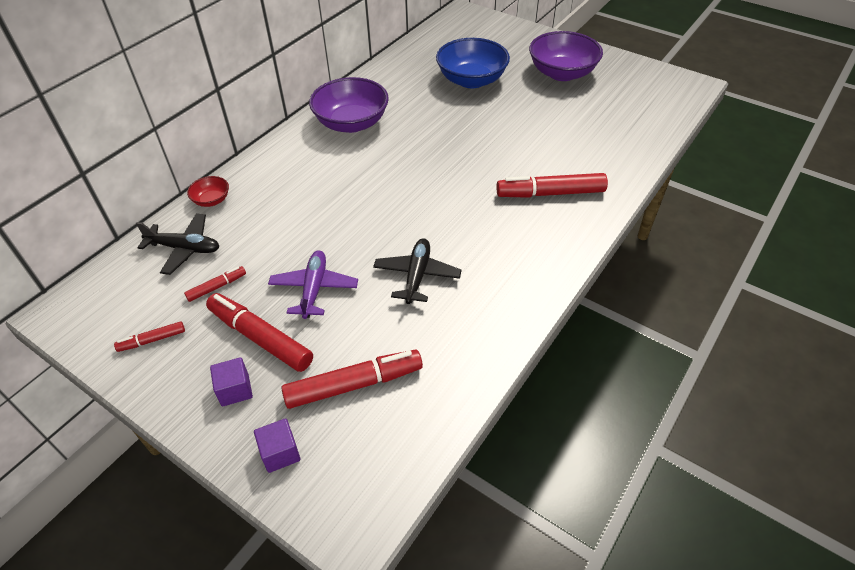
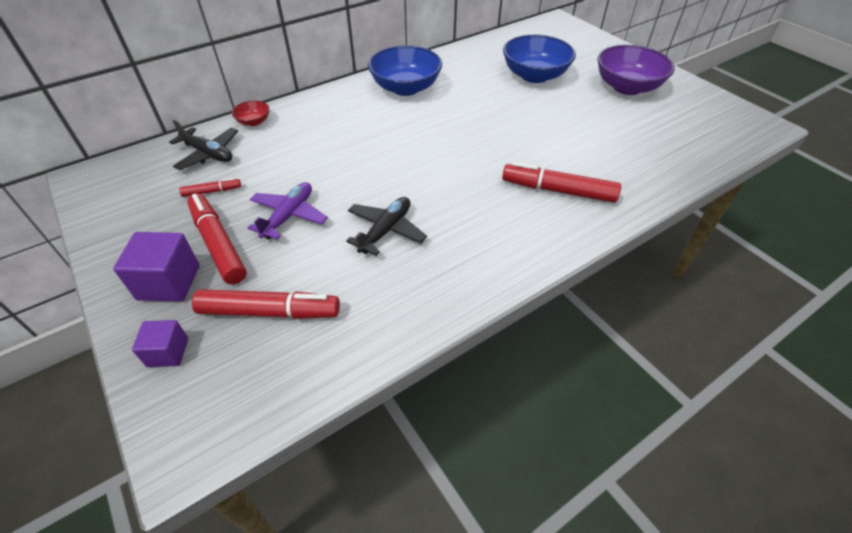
camera: 20 degrees right, 0 degrees up
(152, 340) = (135, 219): red marker -> none
(235, 390) = (169, 282): purple cube -> purple cube, size x1.63
(351, 123) = (406, 88): purple bowl -> blue bowl

